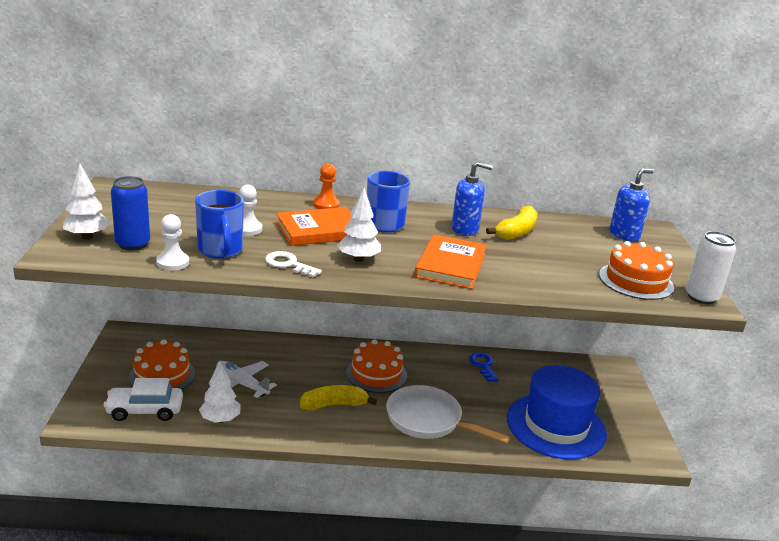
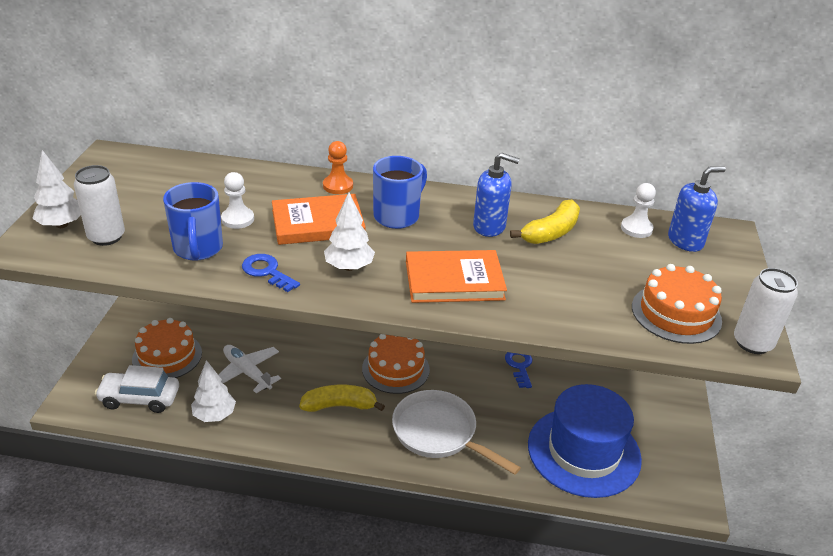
camera: 10 degrees right, 10 degrees up
(133, 244) = (106, 237): blue can -> white can
(173, 263) = (141, 265): white pawn -> white pawn (636, 228)
(288, 264) = (267, 271): white key -> blue key
(450, 265) = (454, 280): orange book -> orange book turned 60 degrees clockwise

